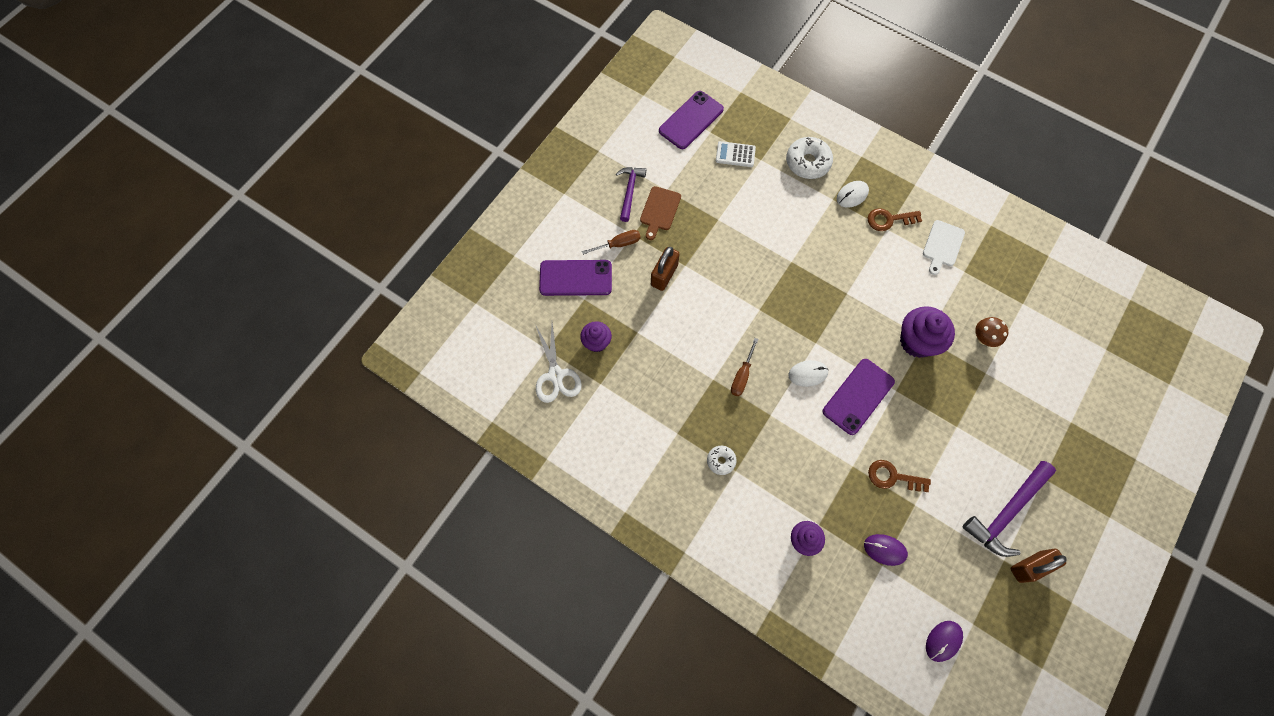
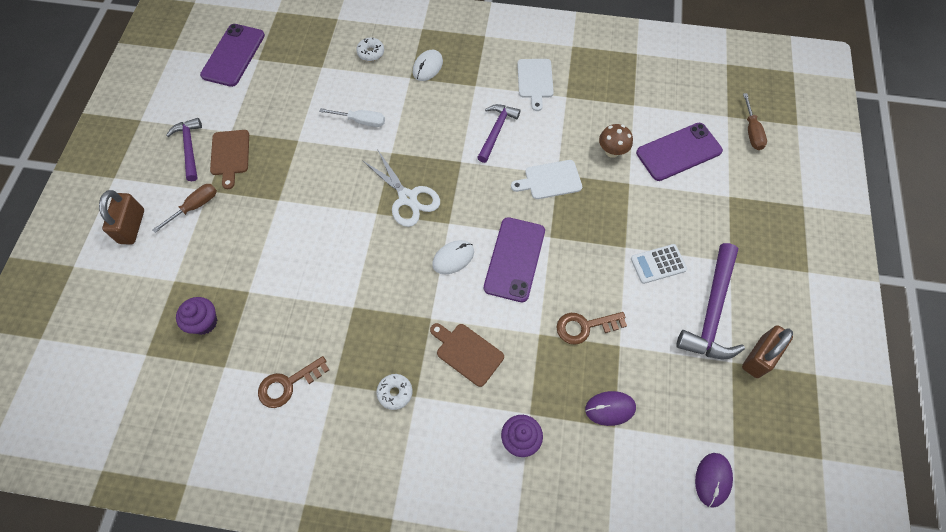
camera: 25 degrees left, 5 degrees down
(556, 375) = (166, 380): white scissors -> white scissors (408, 198)
(575, 278) = (156, 262): purple phone -> purple phone (678, 152)
(664, 275) = (258, 219): brown padlock -> brown padlock (132, 226)
(735, 154) = (293, 71): white calculator -> white calculator (658, 264)
(742, 375) = (383, 289): brown screwdriver -> brown screwdriver (751, 131)
(776, 223) = (361, 121): none -> white screwdriver
(789, 455) = (467, 352): none -> brown cutting board
(807, 162) = (371, 53): white donut -> white donut, size x0.55
(888, 278) = (496, 131): none -> purple hammer
(889, 220) = (473, 76): brown key -> brown key (288, 384)
(917, 341) = (550, 180): purple cupcake -> white cutting board

